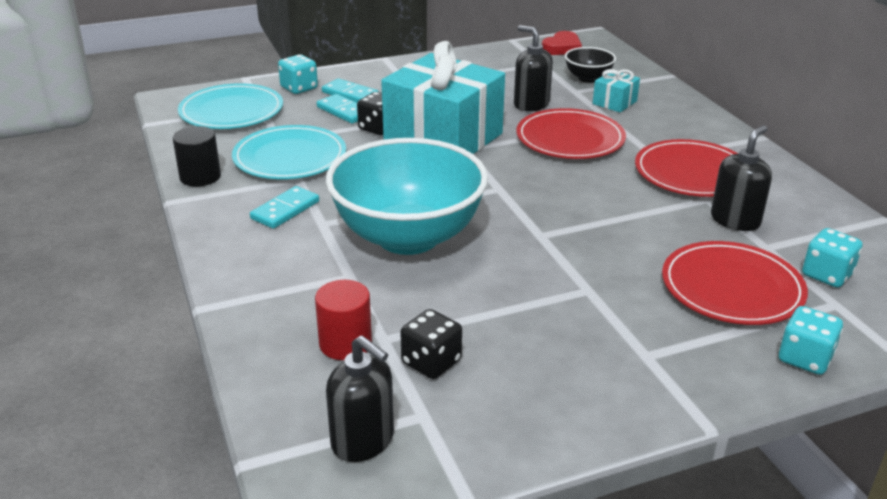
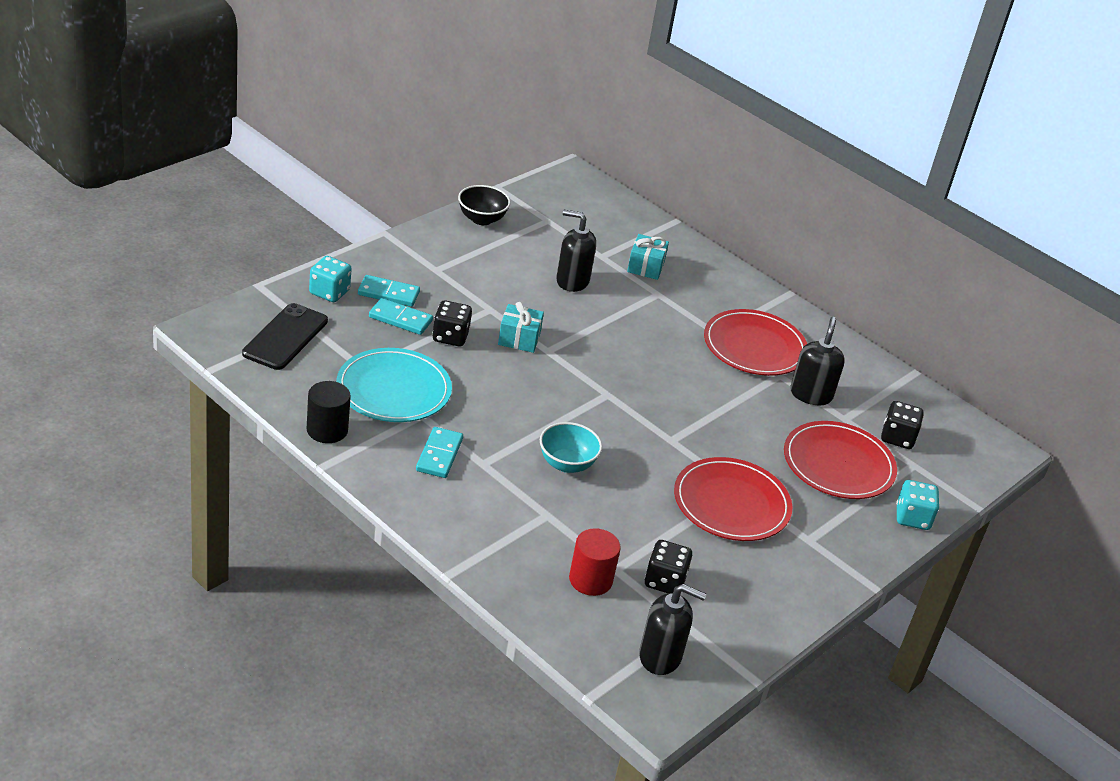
camera: 30 degrees left, 5 degrees up
(231, 111) = (285, 337): turquoise plate -> black phone
(408, 237) = (567, 464): turquoise bowl -> turquoise bowl, size x0.44
(443, 137) = (519, 339): turquoise gift -> turquoise gift, size x0.41
(562, 48) = (554, 193): red heart -> none
(570, 139) = (632, 322): red plate -> red plate (731, 503)
(588, 78) = (603, 236): black bowl -> black bowl (481, 219)
(826, 275) = (897, 438): turquoise dice -> black dice

